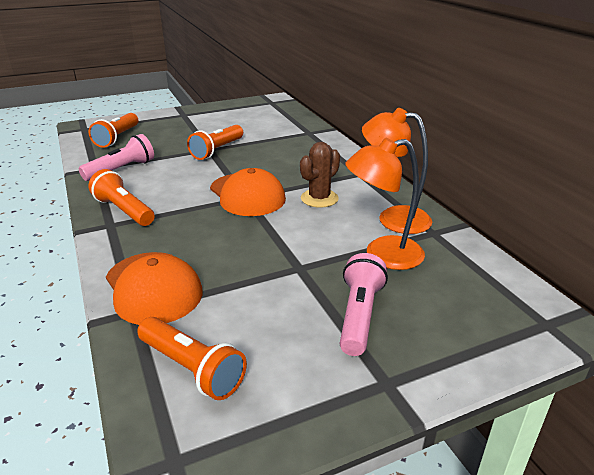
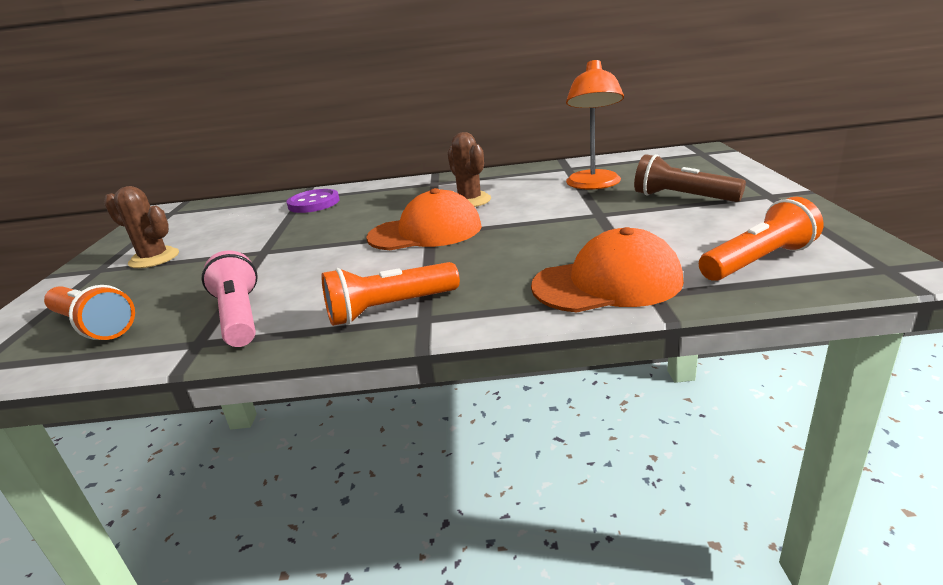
camera: 65 degrees left, 5 degrees down
(198, 123) = (154, 258): none -> brown cactus
(217, 150) = (275, 246): orange flashlight -> none
(298, 140) = (314, 203): none -> purple button
(359, 315) = (682, 197): pink flashlight -> brown flashlight
(393, 218) = (532, 177): orange lamp -> none

